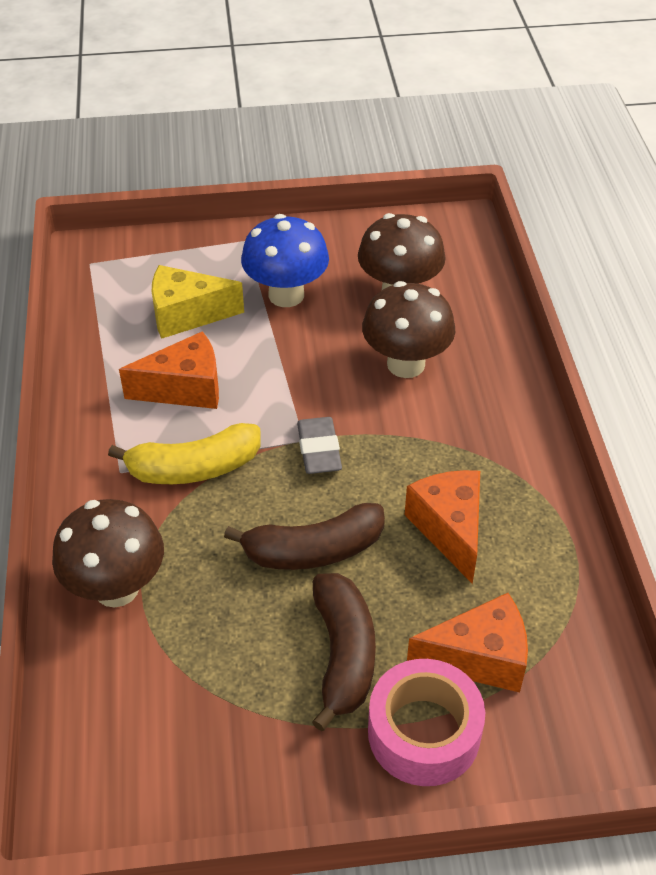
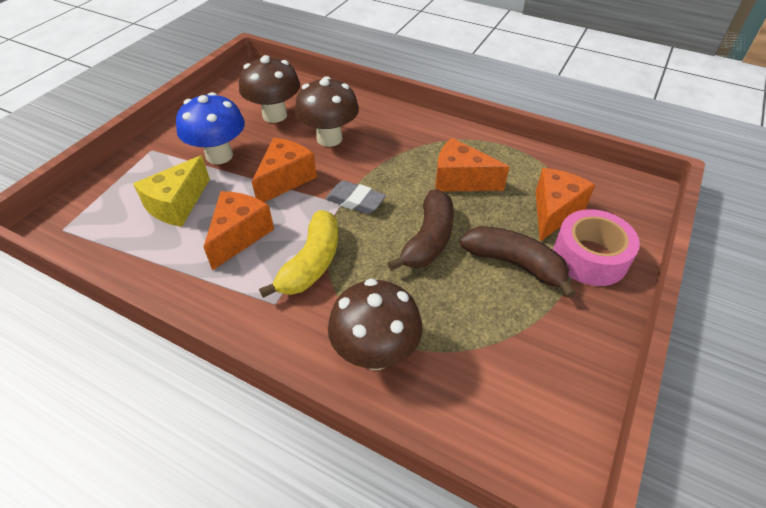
camera: 55 degrees left, 0 degrees up
(299, 370) = (285, 179): none -> orange cheese

